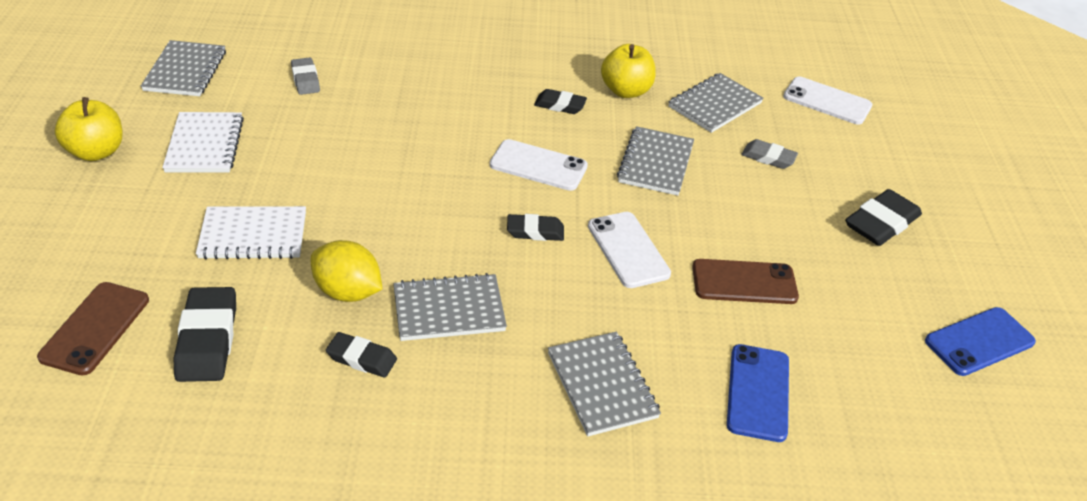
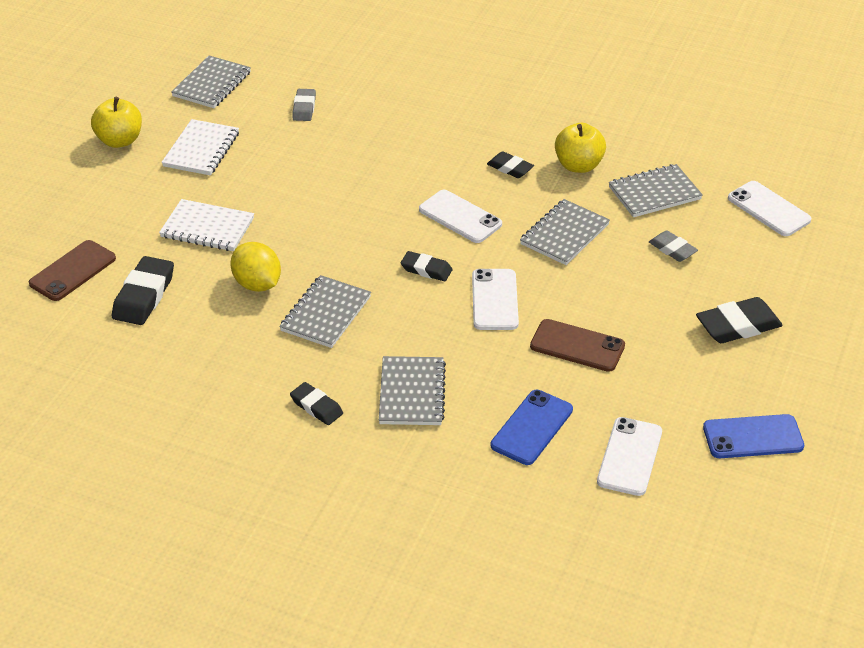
camera: 25 degrees right, 0 degrees up
(361, 358) = (245, 333): black eraser -> black eraser (316, 407)
(449, 310) = (325, 314): grey notebook -> grey notebook turned 75 degrees counterclockwise
(879, 399) = (629, 456): none -> white phone

